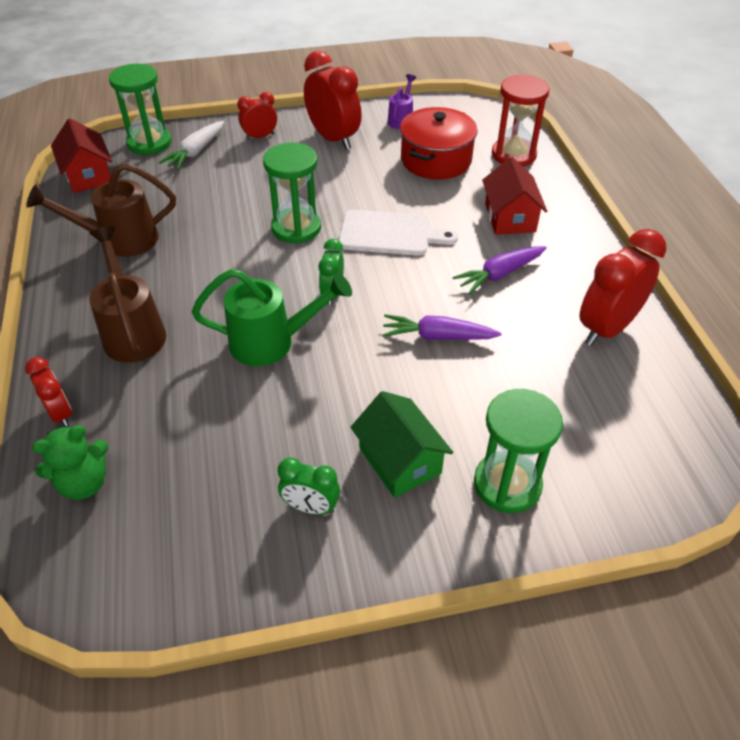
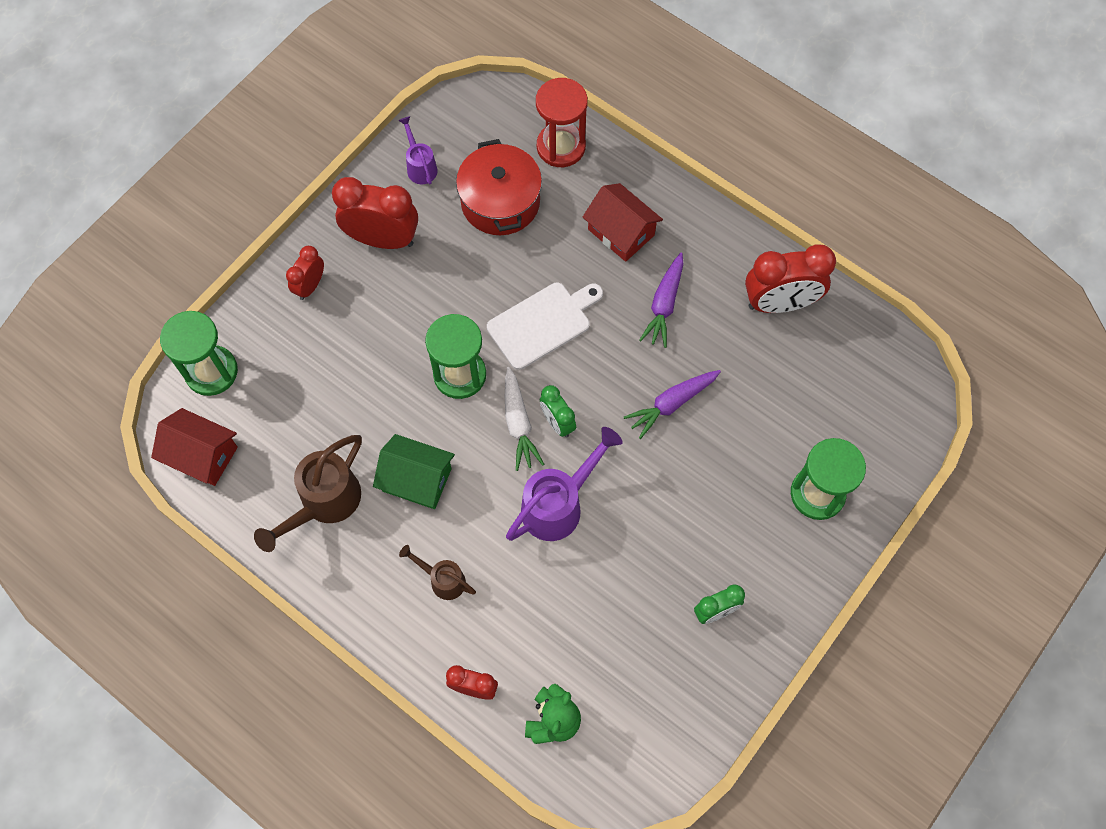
camera: 40 degrees left, 20 degrees up
(132, 331) = (443, 580): brown watering can -> brown watering can, size x0.56
(196, 152) = (270, 350): white carrot -> white carrot (518, 423)
(272, 342) = (558, 505): green watering can -> purple watering can
(400, 461) = (738, 531): green house -> green house (417, 479)
(606, 328) = (780, 303): red clock -> red clock turned 105 degrees counterclockwise

